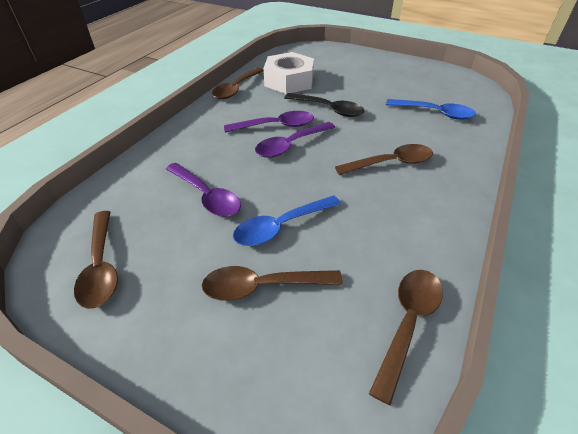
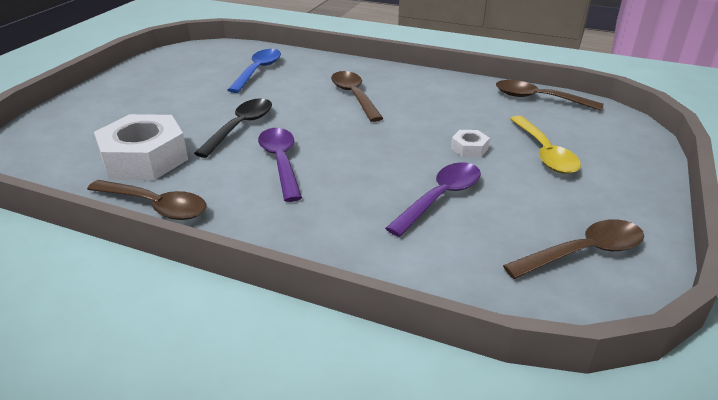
camera: 95 degrees left, 10 degrees down
(262, 286) = (544, 153): brown spoon -> yellow spoon
(281, 227) = (469, 148): blue spoon -> white nut
(290, 145) = (327, 150): purple spoon -> none

